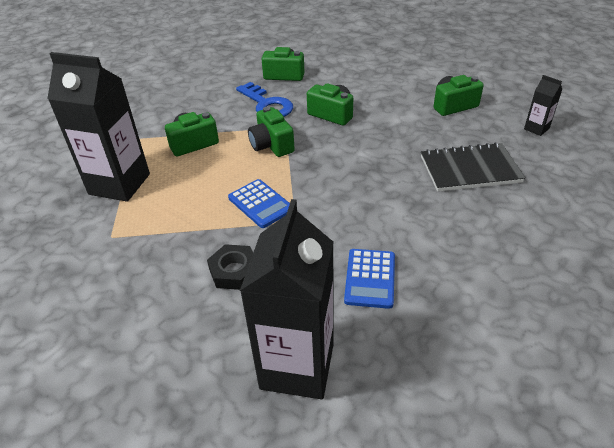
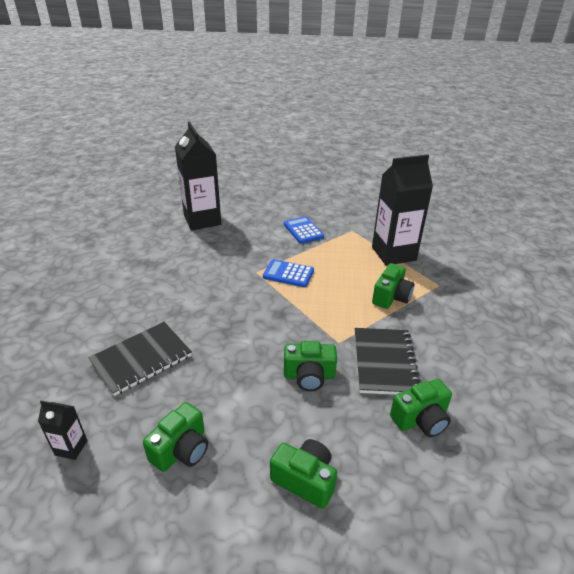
camera: 145 degrees right, 5 degrees down
(234, 271) = (266, 239): black nut -> none
(267, 104) = (384, 362): blue key -> black notebook
(271, 145) = (329, 319): green camera -> green camera (305, 480)
(370, 278) = (187, 259): blue calculator -> blue calculator (303, 230)

